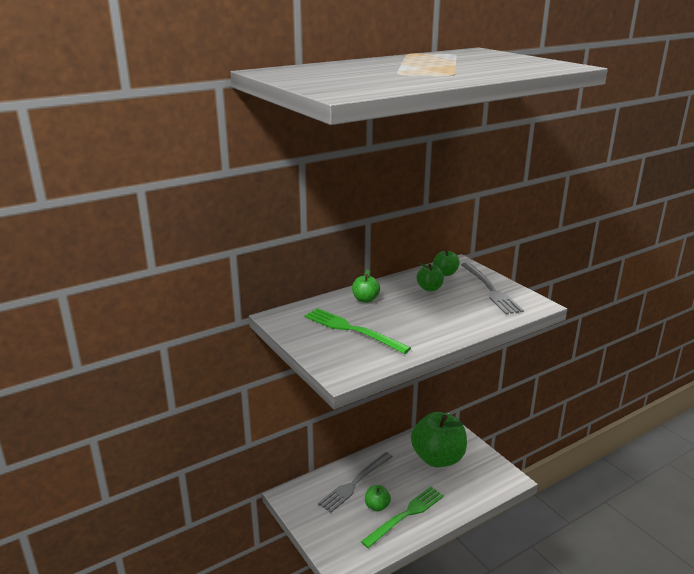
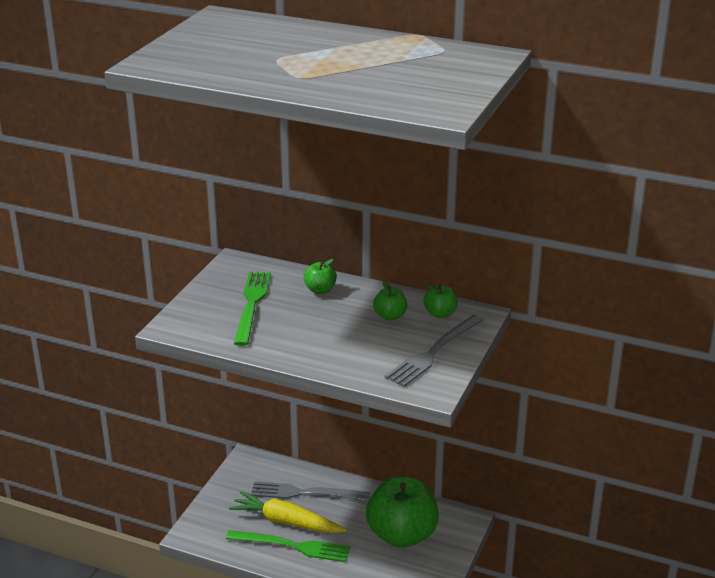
camera: 55 degrees right, 5 degrees up
(377, 506) = (286, 522): green apple -> yellow carrot

